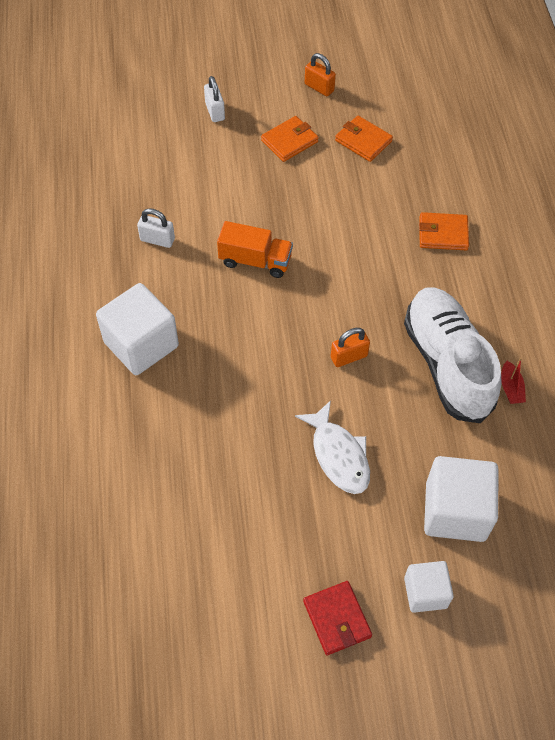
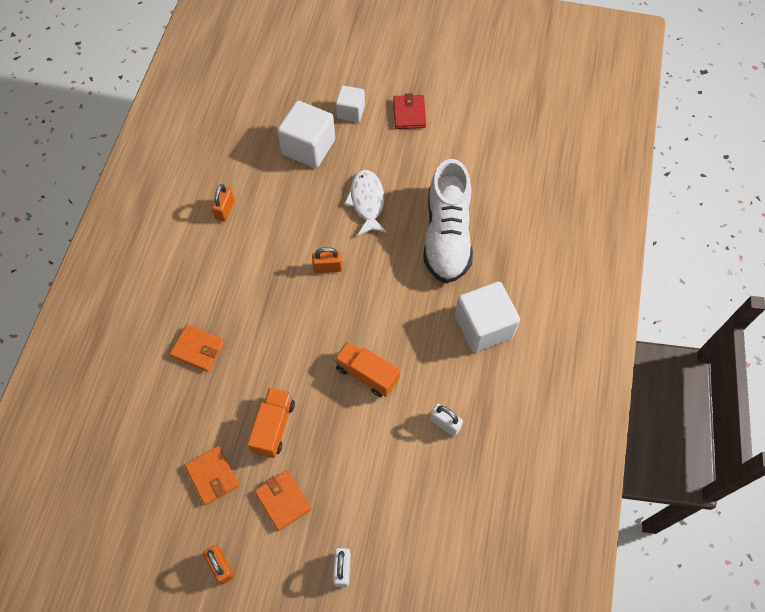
camera: 160 degrees left, 5 degrees up
(289, 141) = (283, 500): orange wallet -> orange wallet turned 75 degrees clockwise
(328, 191) = (273, 427): none -> orange truck
(447, 364) = (259, 240): white shoe -> white shoe (447, 236)
(510, 388) = (225, 210): red boat -> orange padlock

